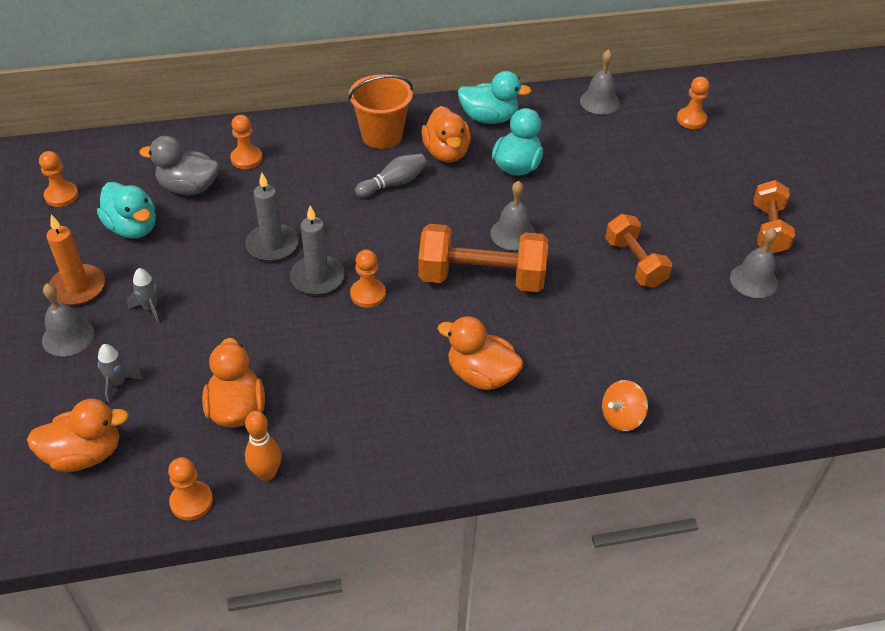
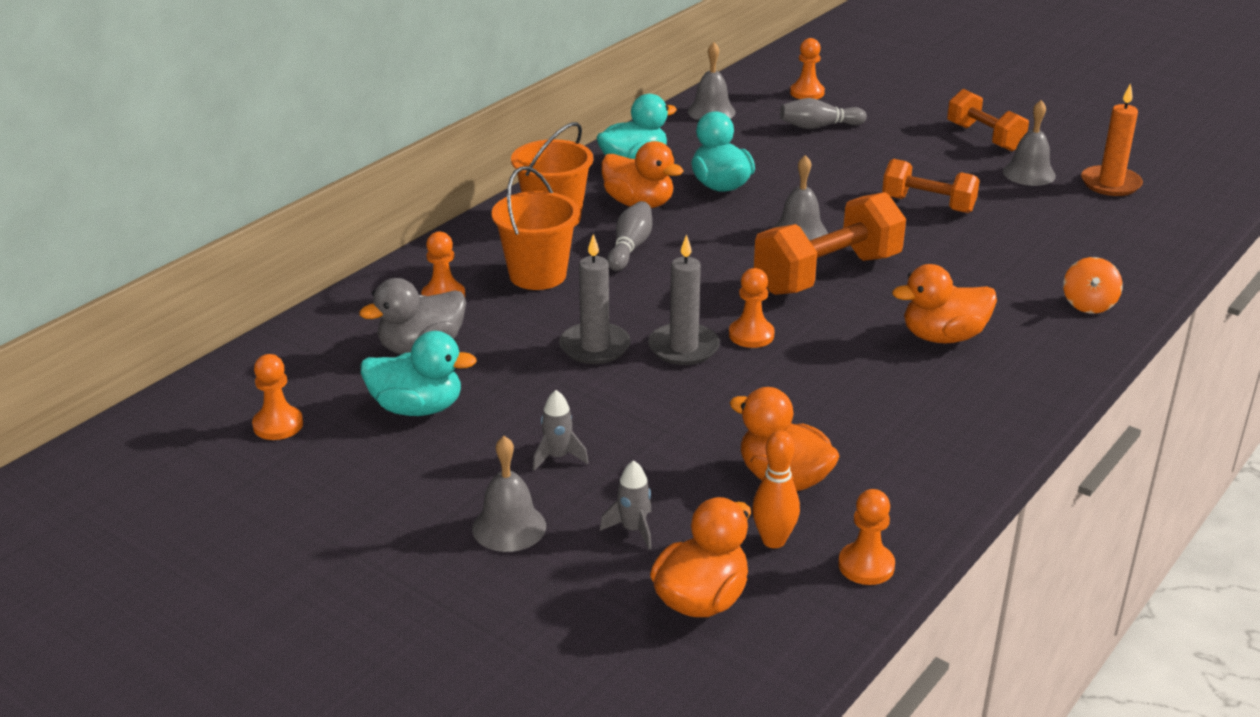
camera: 40 degrees left, 15 degrees down
(78, 287) = (445, 485): orange candle -> orange candle (1110, 184)
(266, 473) = (893, 505): orange bowling pin -> orange bowling pin (773, 540)
(315, 173) = (537, 275): none -> orange bucket
(656, 153) = (819, 126): none -> grey bowling pin

